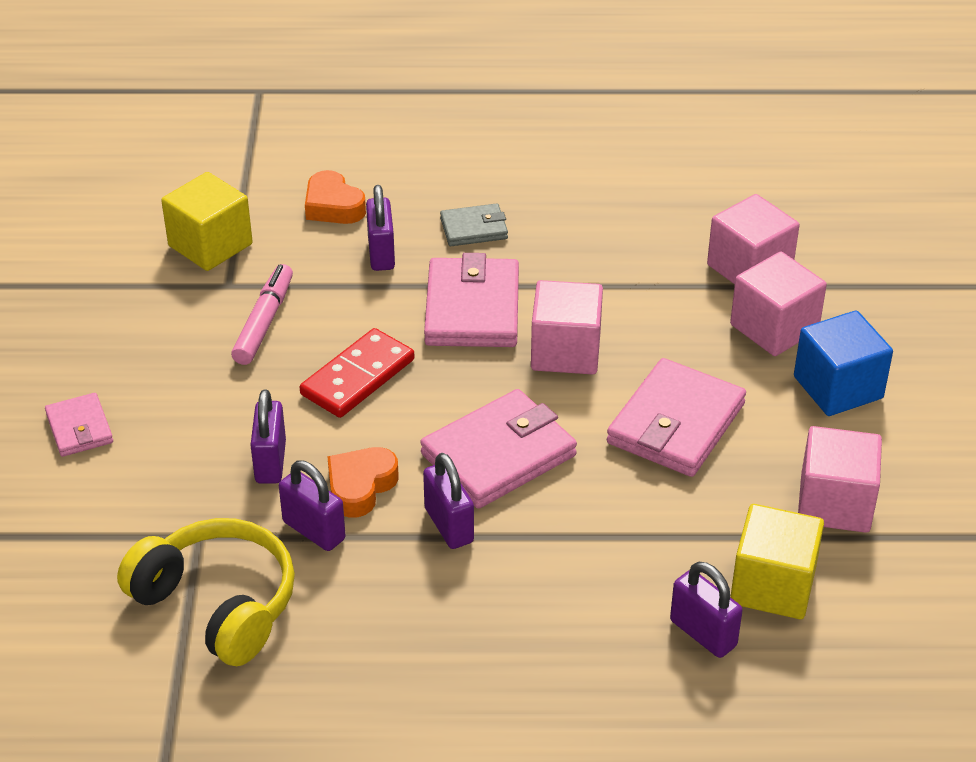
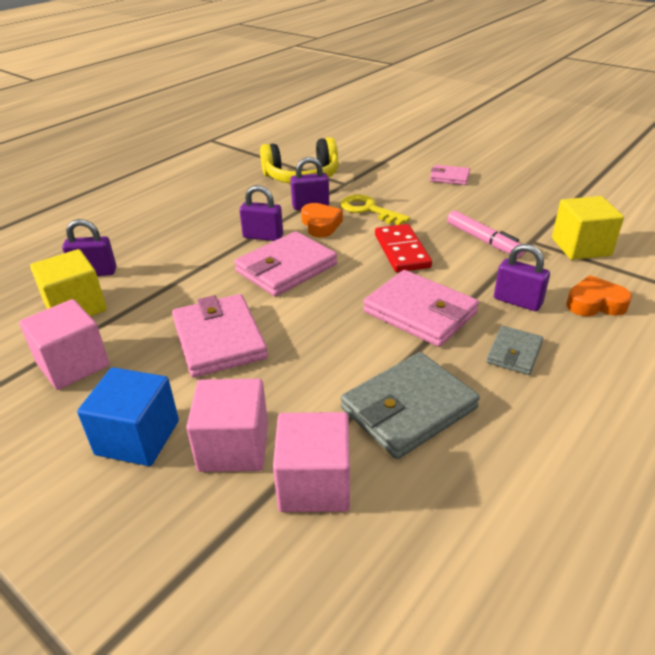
camera: 130 degrees right, 5 degrees down
(271, 462) = (368, 210): purple padlock -> yellow key
(498, 454) = (286, 268): pink wallet -> pink wallet turned 45 degrees clockwise
(565, 351) = (335, 329): pink cube -> none
(617, 258) = (408, 408): none -> grey wallet

